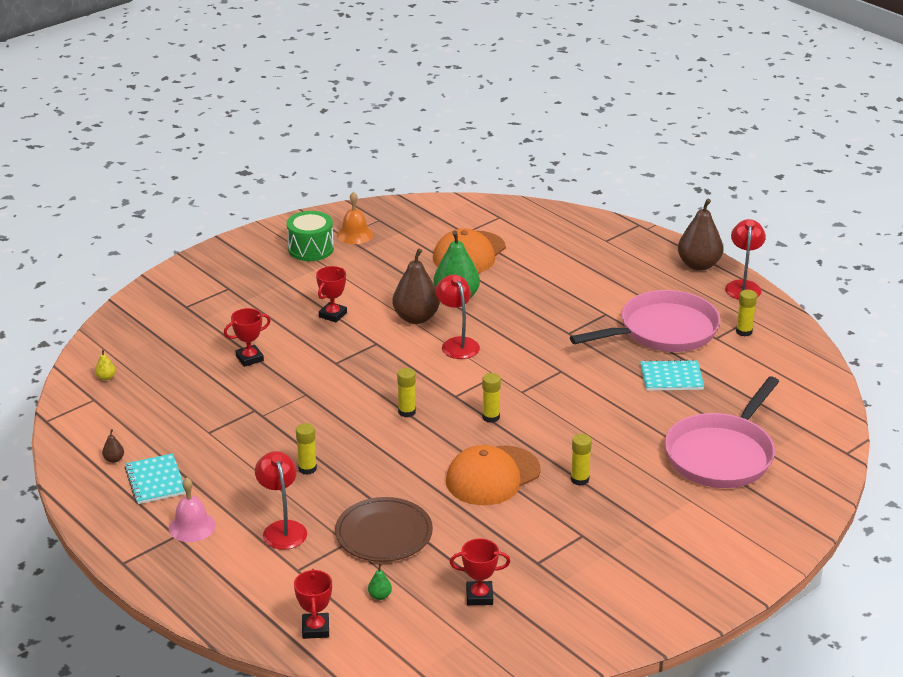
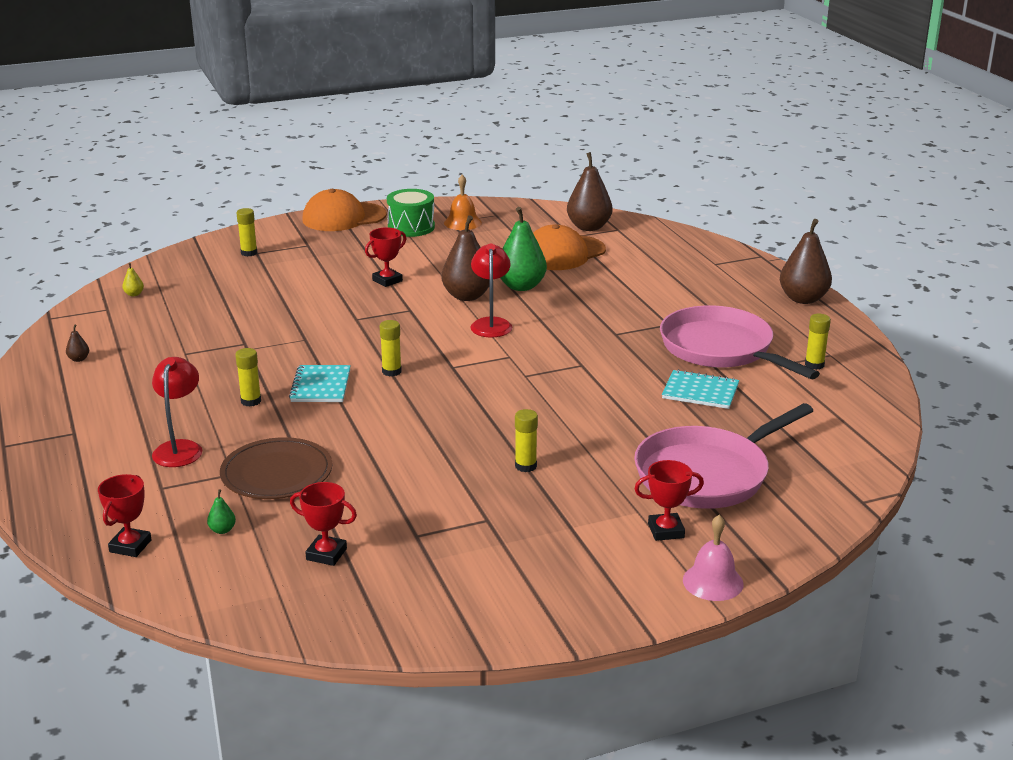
camera: 20 degrees right, 5 degrees down
(155, 481) = (99, 383): turquoise notebook -> turquoise notebook (320, 386)
(192, 526) = (96, 428): pink bell -> pink bell (713, 582)
(249, 358) = (277, 301): red trophy -> red trophy (666, 531)
(472, 219) = (589, 227): none -> brown pear
(491, 417) = (474, 392): yellow glue stick -> yellow glue stick (249, 253)
(492, 476) = (433, 444): orange cap -> orange cap (344, 217)
(663, 331) = (721, 349): pink pan -> pink pan turned 120 degrees counterclockwise
(743, 286) = (841, 324): red lamp -> none

